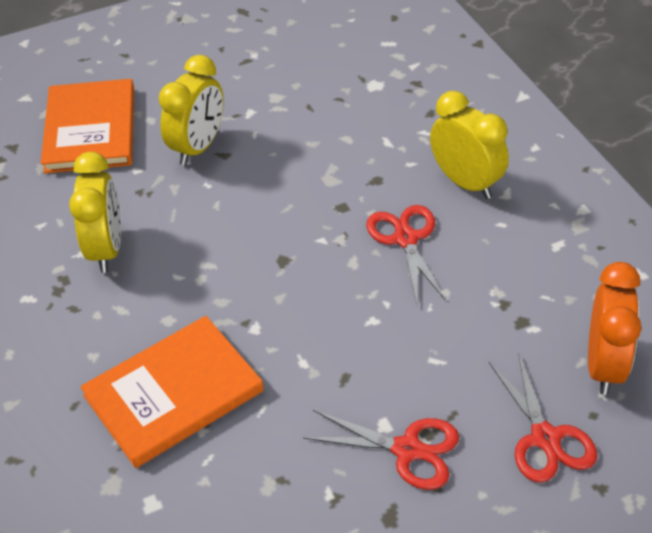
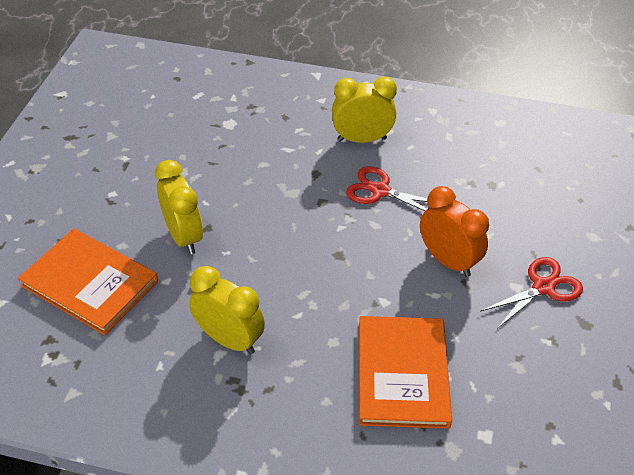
camera: 55 degrees left, 0 degrees up
(545, 438) = (581, 227): red scissors -> none
(604, 365) = (551, 175): orange clock -> orange clock (448, 261)

